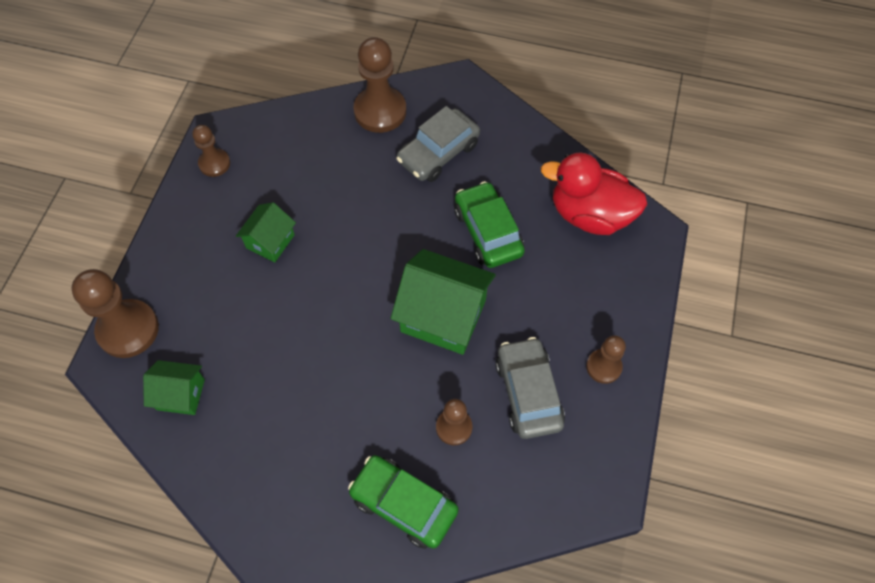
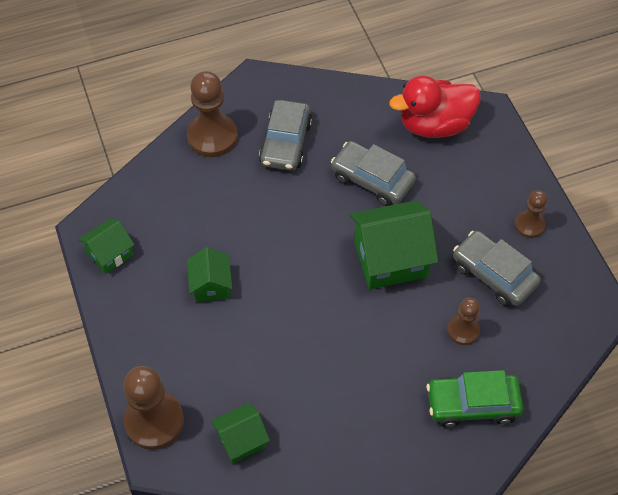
camera: 35 degrees left, 5 degrees down
(214, 163) = (110, 253): brown pawn -> green house
(488, 232) = (372, 180): green car -> grey car

